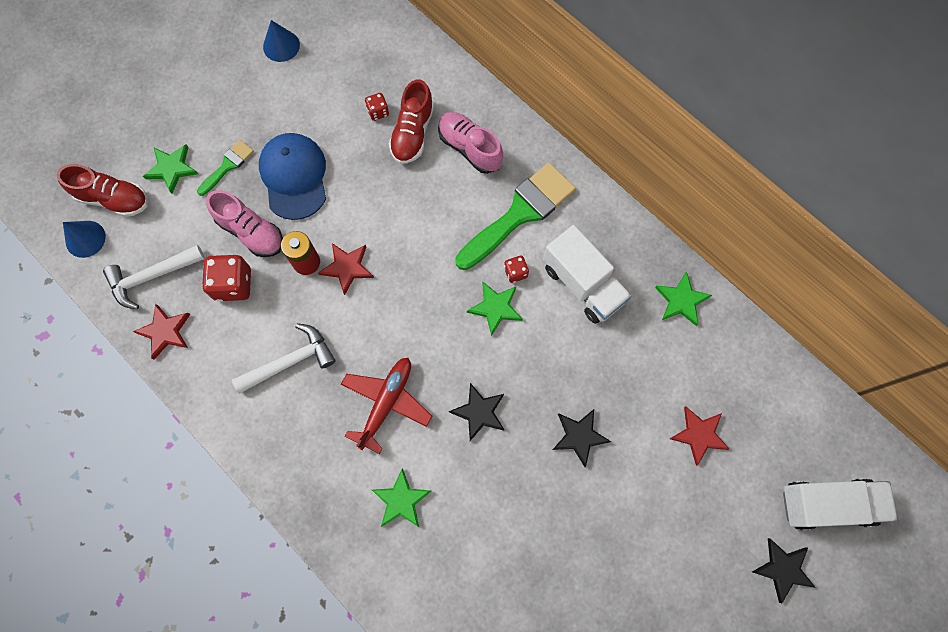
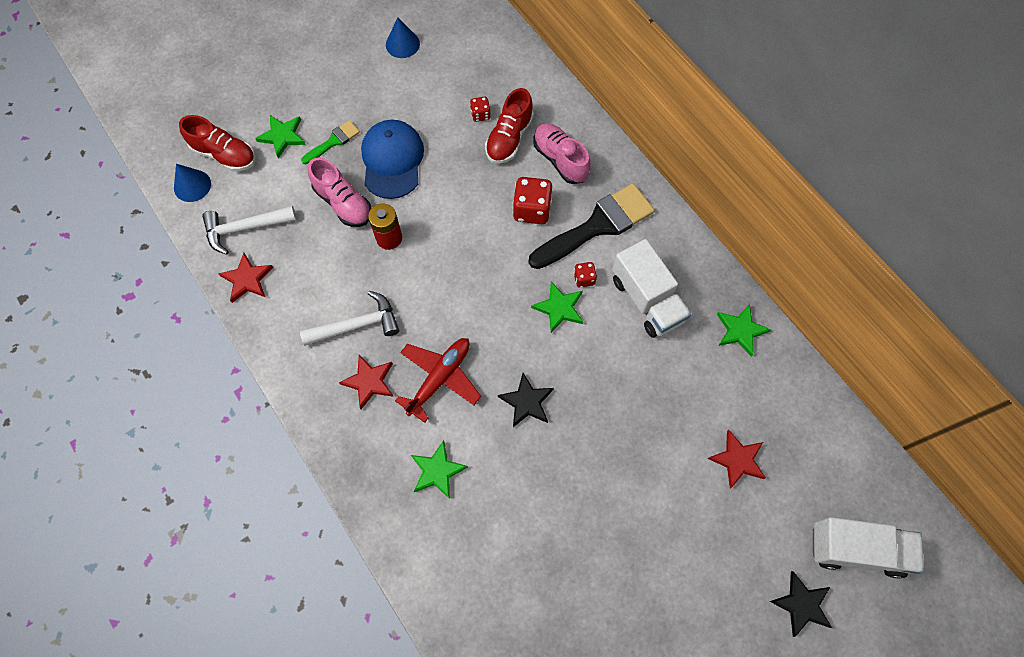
camera: 10 degrees right, 5 degrees down
(233, 284) = (318, 247): red dice -> red dice (532, 210)
(347, 267) = (426, 249): red star -> red star (369, 381)
(520, 213) = (597, 226): green brush -> black brush
(579, 436) = (619, 441): black star -> none

